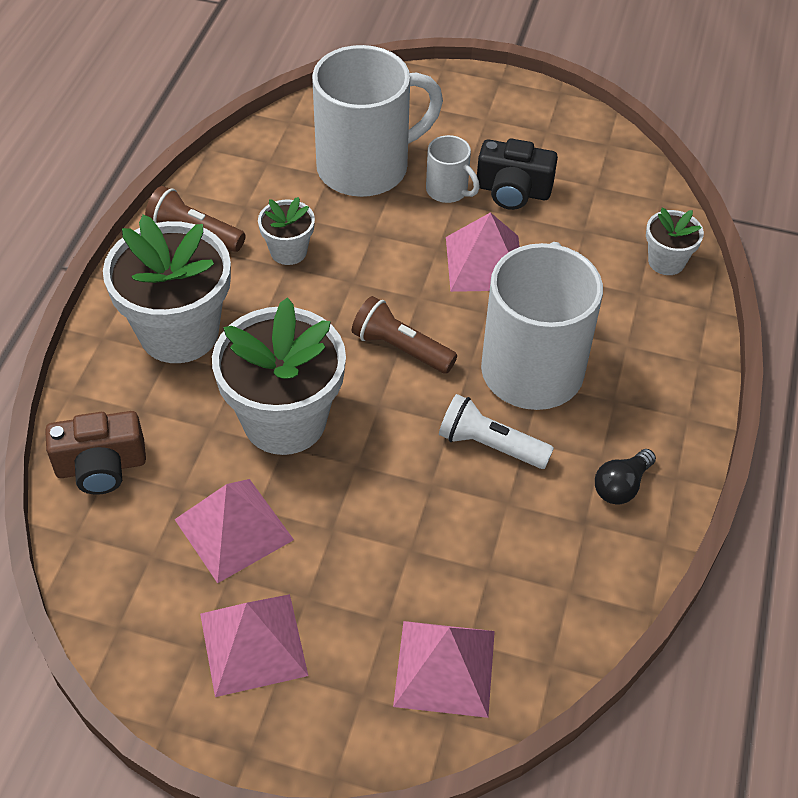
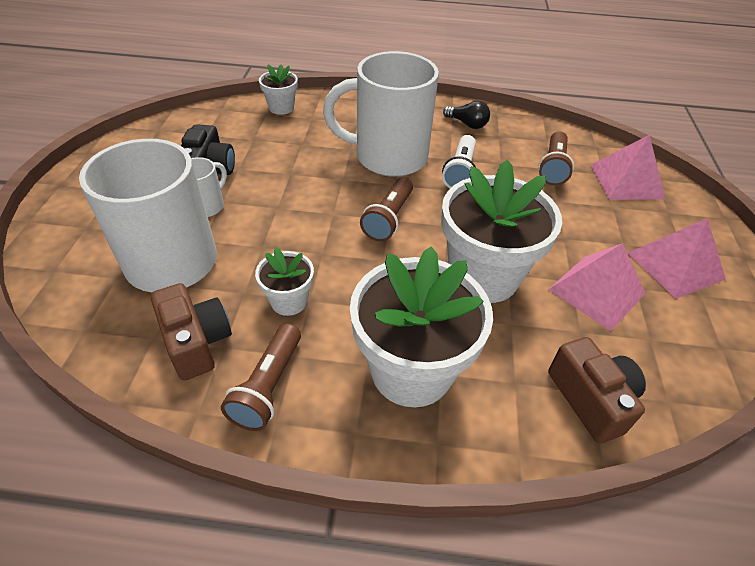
camera: 100 degrees left, 5 degrees down
(256, 189) = (196, 342): none -> brown camera
(484, 263) = (291, 182): pink pyramid -> none
(491, 571) = (553, 167): none -> brown flashlight

